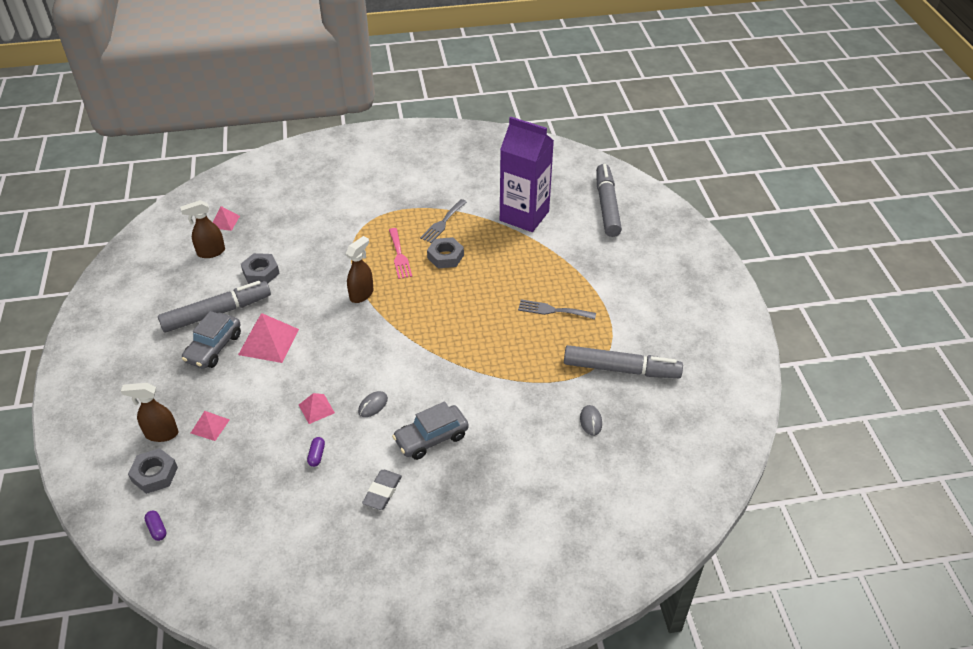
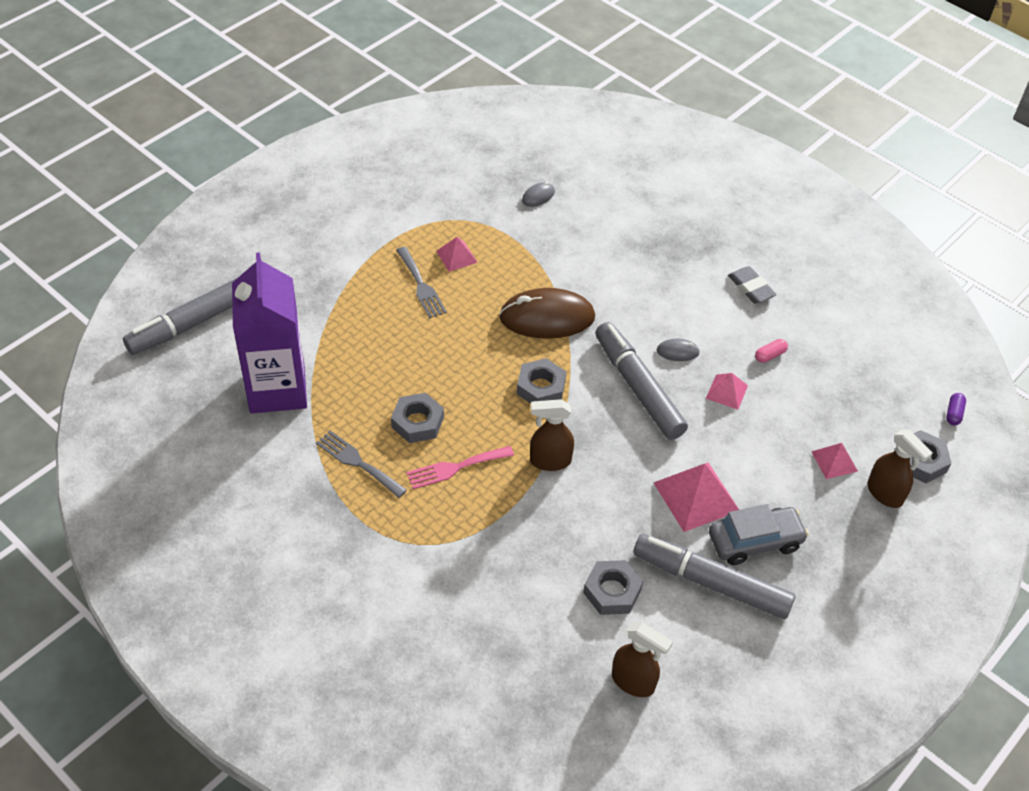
camera: 130 degrees left, 5 degrees up
(225, 221) = (567, 719): pink pyramid -> pink pyramid (456, 256)
(317, 455) = (770, 355): purple capsule -> pink capsule
(382, 492) = (751, 288): grey eraser -> grey eraser turned 75 degrees clockwise
(399, 256) = (455, 468): pink fork -> pink fork turned 150 degrees counterclockwise
(415, 320) = (541, 387): none -> grey nut
(431, 438) = (666, 288): grey car -> none
(443, 223) = (357, 462): grey fork -> grey fork turned 135 degrees counterclockwise
(467, 355) = (547, 318): none -> brown mouse
(621, 369) = (455, 203): grey marker -> grey marker (638, 387)

